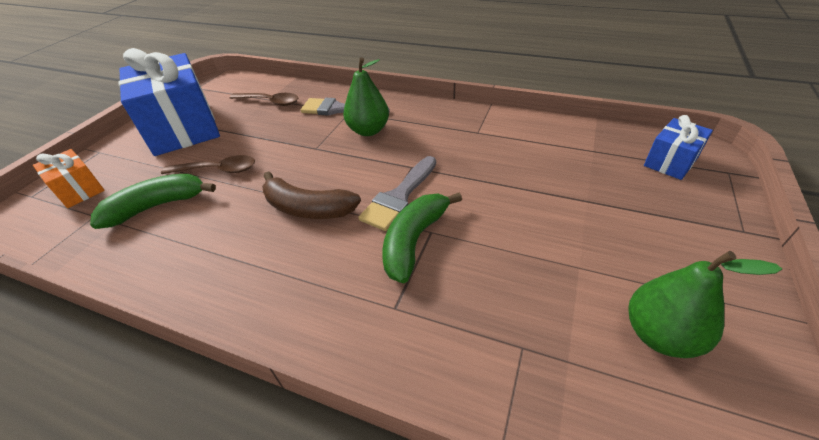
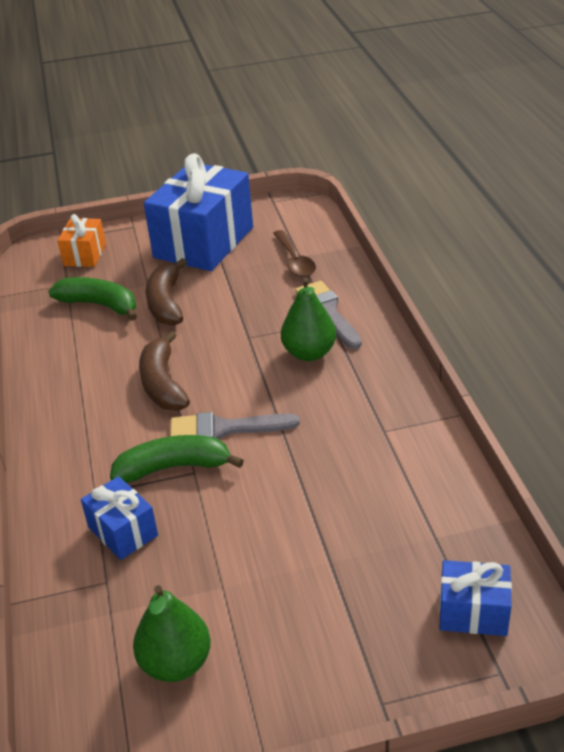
camera: 55 degrees right, 5 degrees down
(217, 170) = (166, 303): brown spoon -> brown banana
(464, 306) = (123, 531): none -> blue gift

